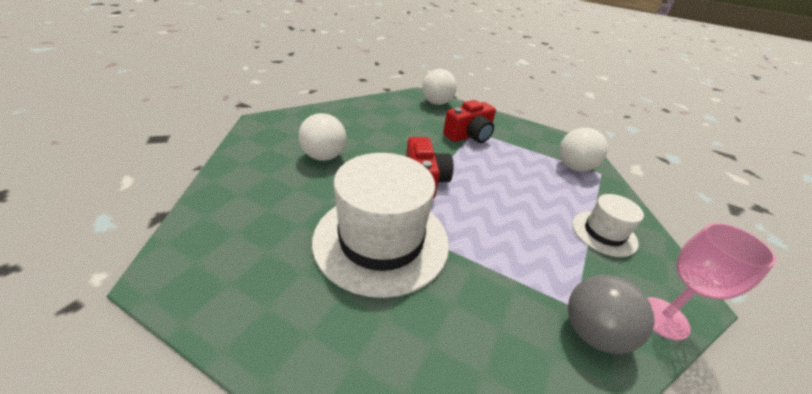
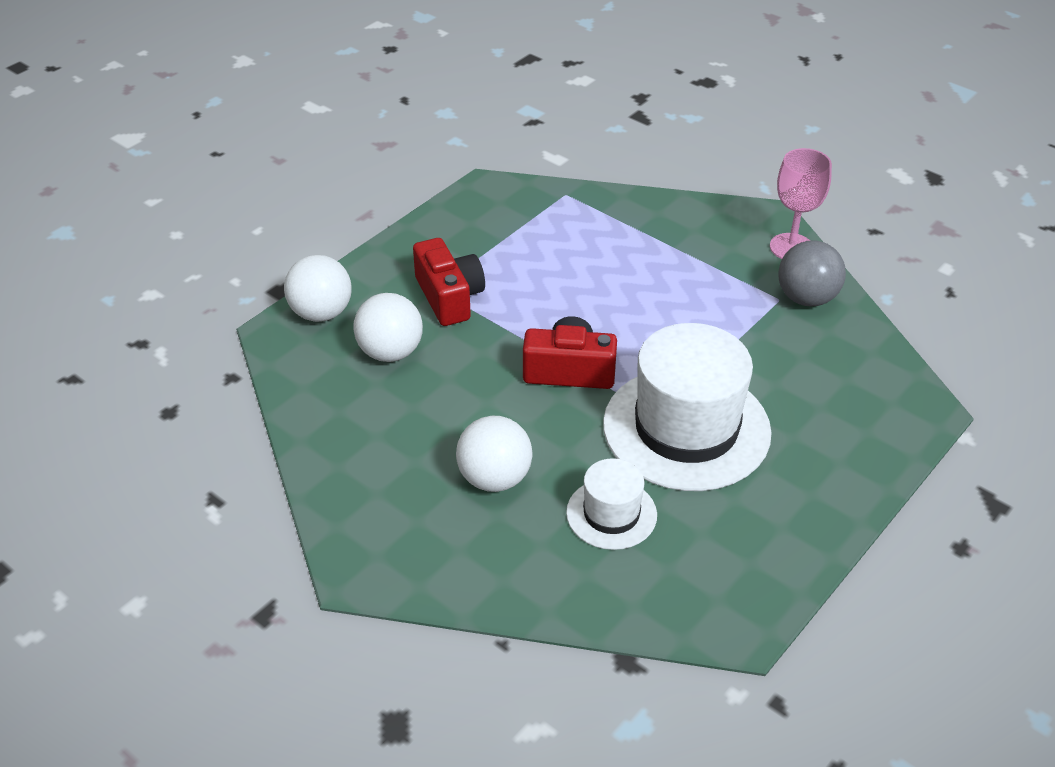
camera: 75 degrees left, 5 degrees up
(574, 167) = (549, 214): white ball -> white ball (390, 352)
(604, 233) = (681, 239): white hat -> white hat (611, 514)

